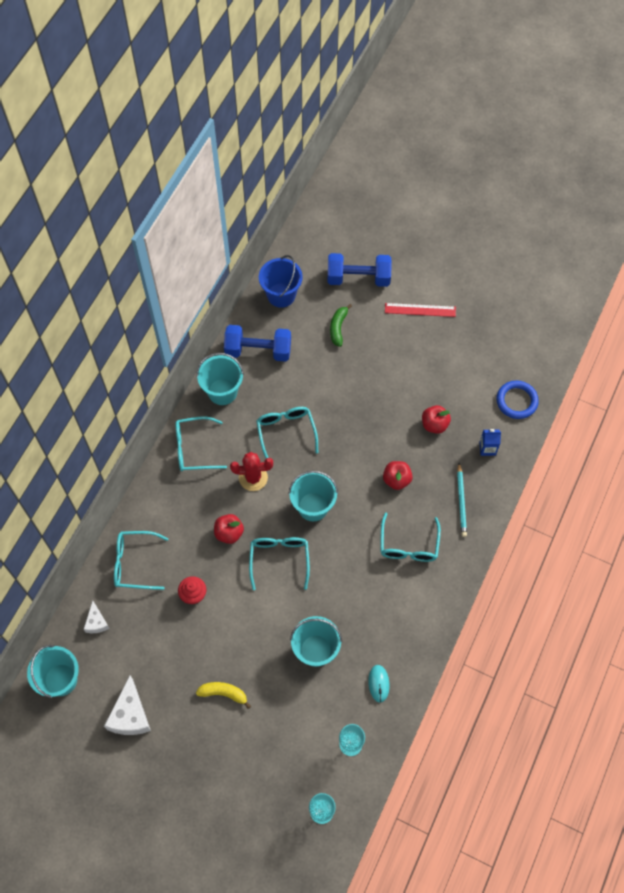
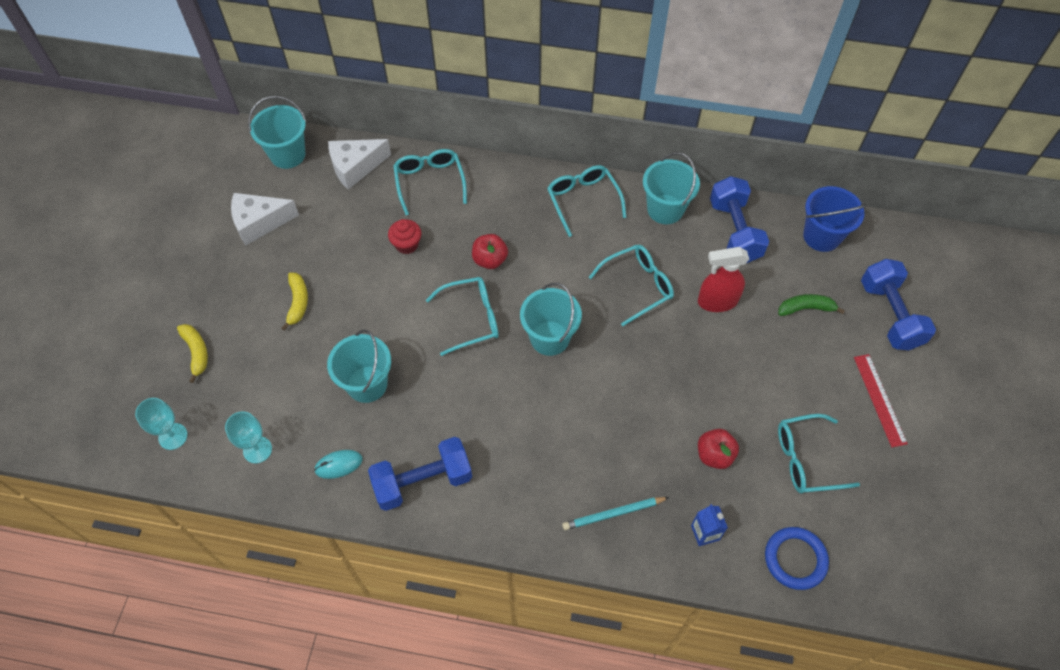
camera: 75 degrees right, 5 degrees down
(96, 622) = (355, 167): white cheese -> white cheese, size x1.74
(248, 785) = (196, 352): none -> yellow banana
(253, 478) = (566, 266): red cactus -> none
(315, 383) = (717, 302): none -> red spray bottle
(396, 479) = (618, 425): red apple -> none
(407, 624) = (423, 481): none -> blue dumbbell
(408, 545) = (531, 460): turquoise glasses -> turquoise glasses (806, 459)

